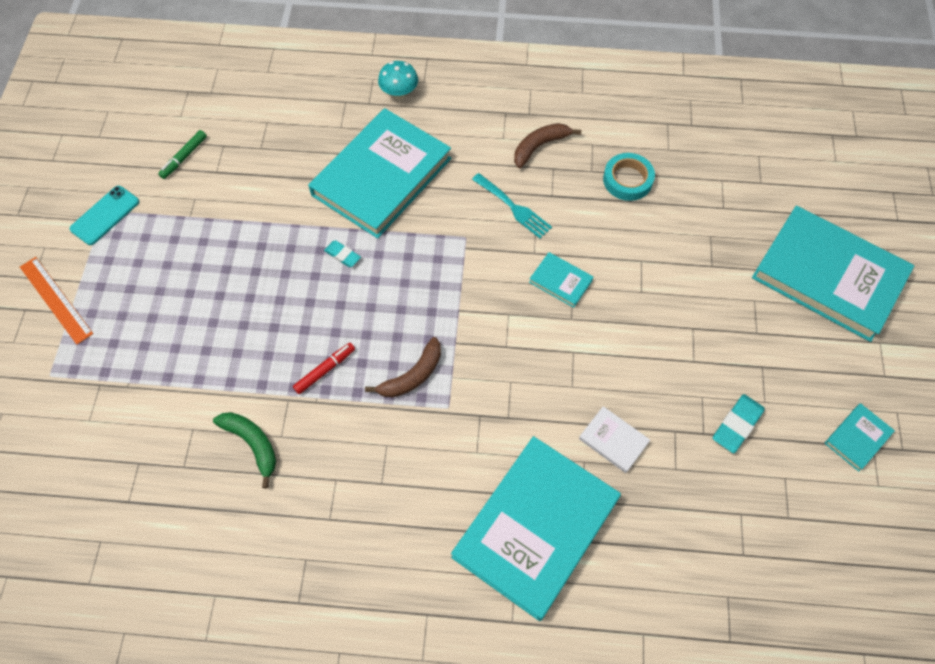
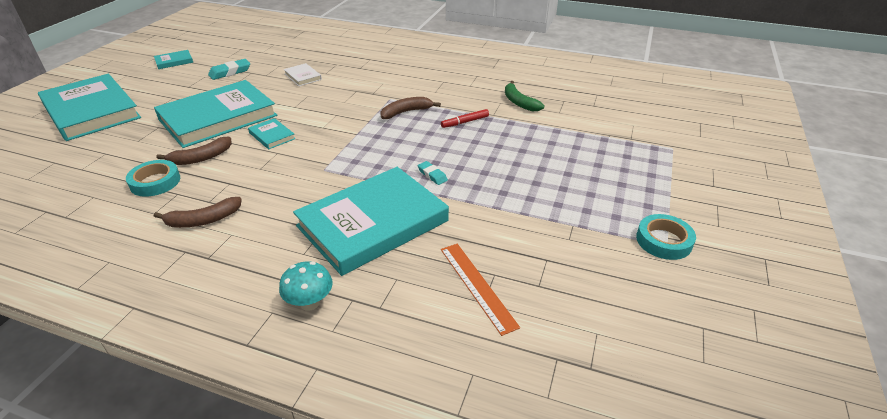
camera: 165 degrees left, 25 degrees down
(55, 300) = (687, 187): orange ruler -> orange ruler (477, 286)
(105, 215) = (663, 241): turquoise phone -> turquoise tape
(184, 157) = (585, 281): green marker -> none
(514, 207) = (268, 181): turquoise fork -> none
(535, 528) = (367, 61): turquoise book -> turquoise book (218, 118)
(612, 224) = (201, 158): none -> brown banana

